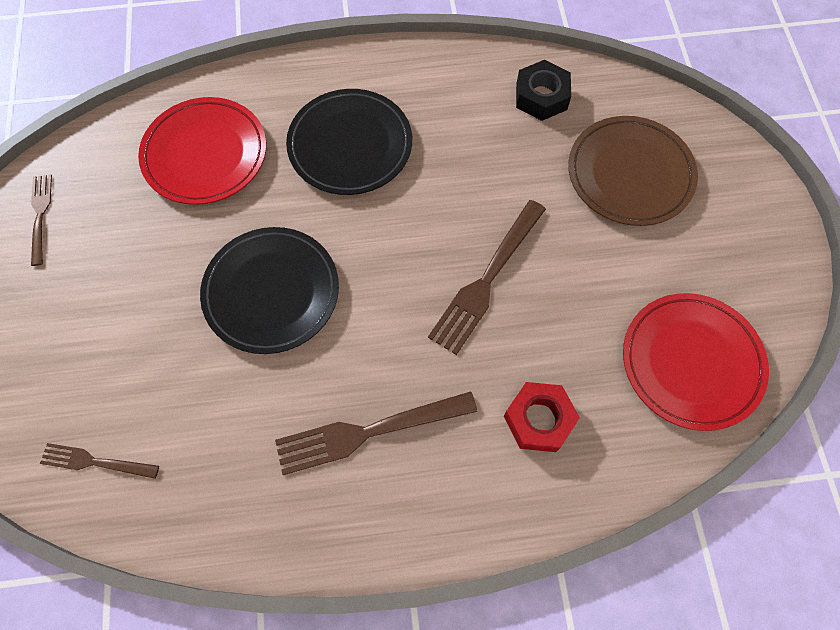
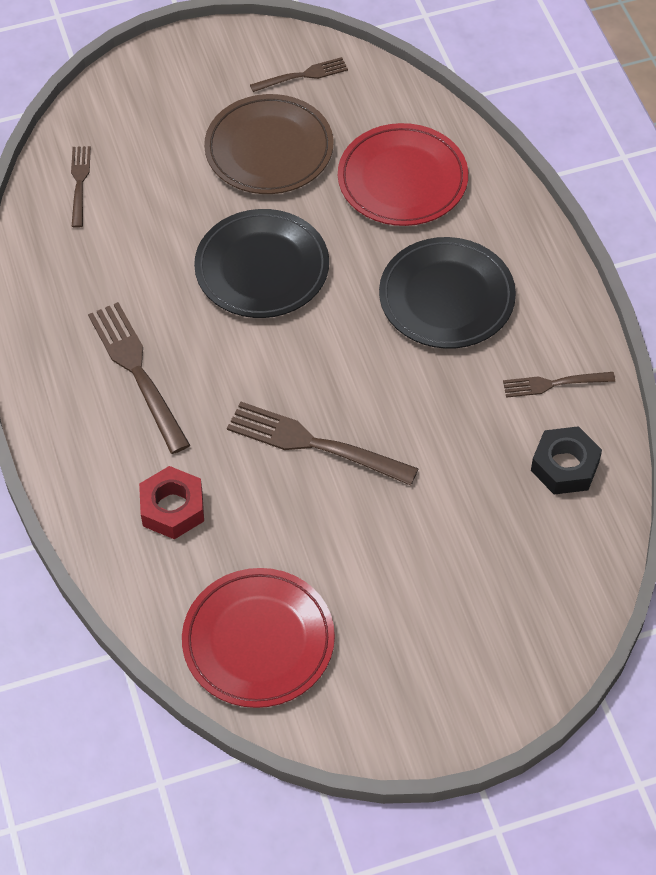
camera: 80 degrees right, 10 degrees down
(459, 87) = (554, 384): none -> brown fork
(630, 174) = (480, 566): brown plate -> brown plate (269, 149)

